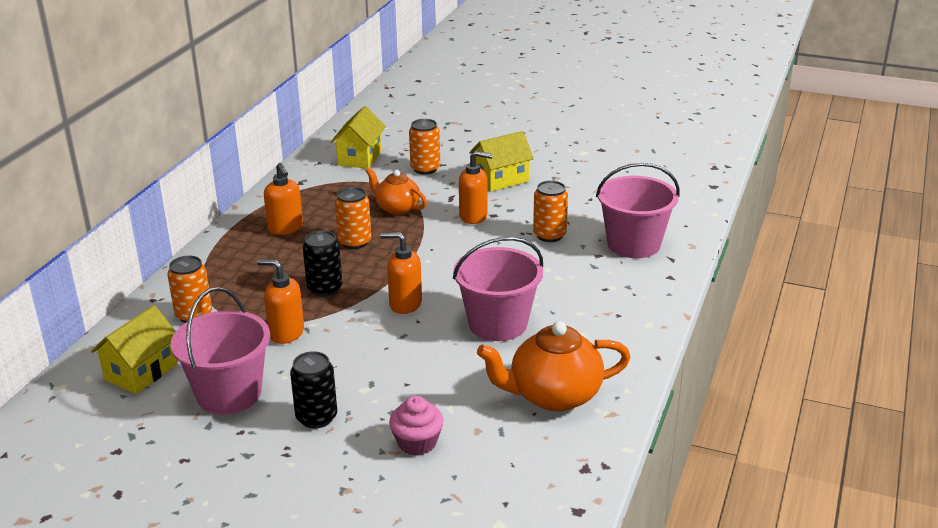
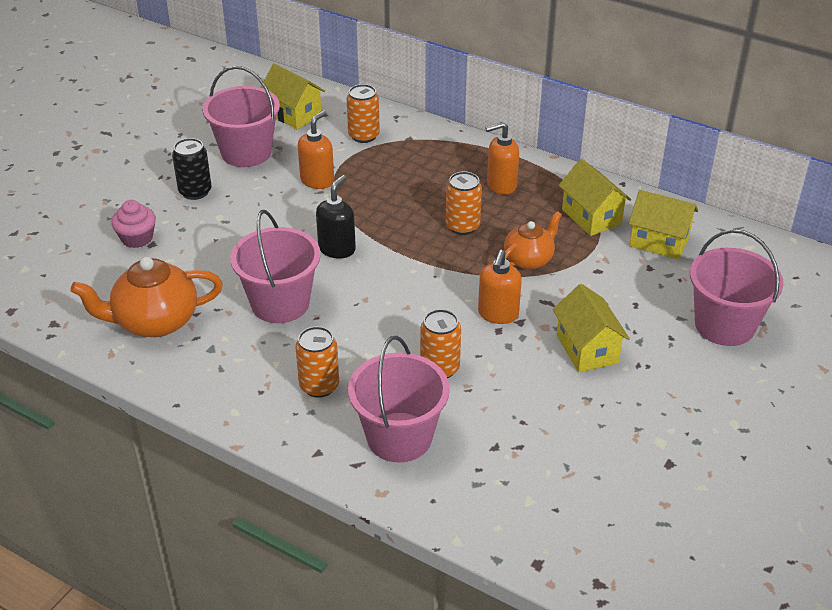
camera: 100 degrees right, 10 degrees up
(324, 288) = (381, 204): black can -> none
(330, 185) = (591, 217): none -> yellow house
(405, 304) = (337, 249): orange soap dispenser -> black soap dispenser
(425, 169) = (624, 289): orange can -> orange can (319, 386)
(455, 134) = (724, 325): none -> pink bucket
(553, 395) = (155, 321): orange teapot -> orange teapot turned 105 degrees counterclockwise

